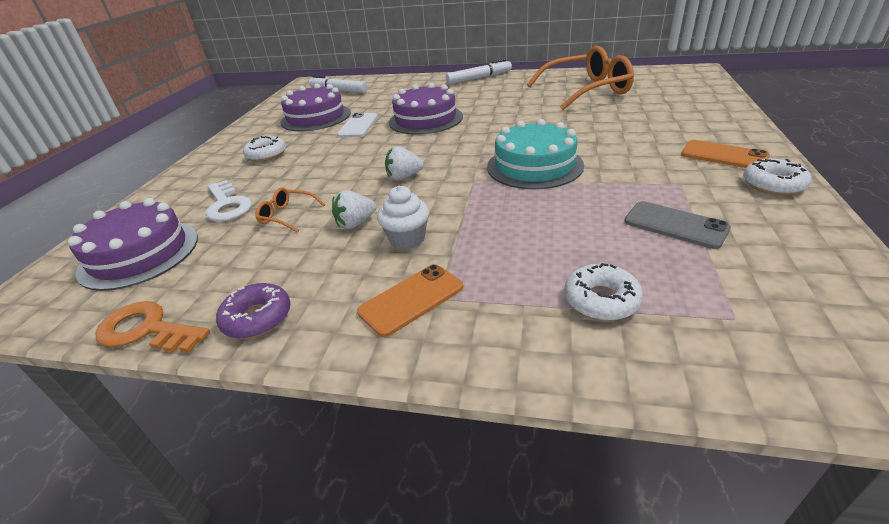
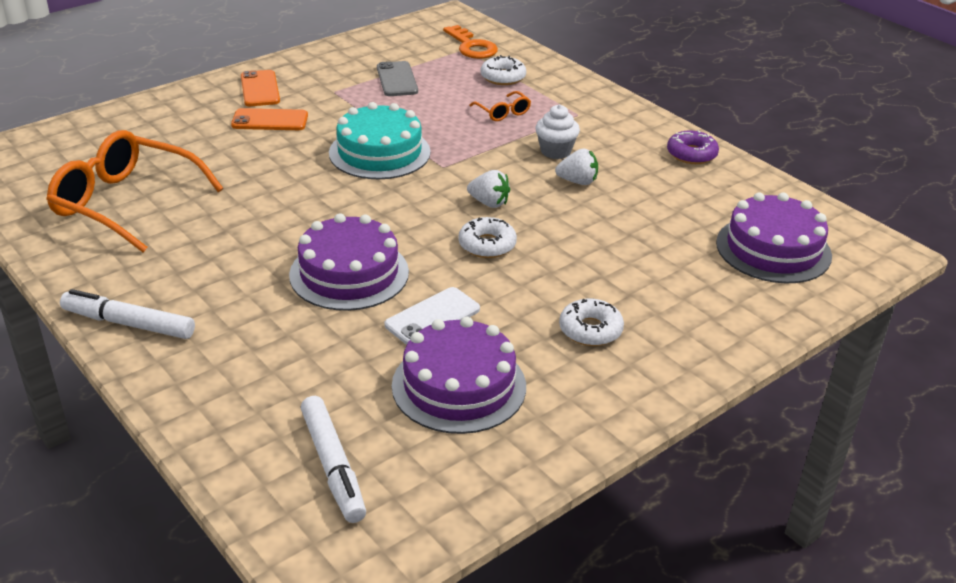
camera: 145 degrees left, 0 degrees up
(147, 330) = (766, 181): orange key -> orange key (472, 46)
(227, 205) = (675, 265): white key -> none
(287, 216) = (626, 219): orange glasses -> orange glasses (503, 112)
(411, 299) = (594, 121): orange phone -> orange phone (270, 120)
(773, 184) = (295, 66): white donut -> white donut (487, 245)

